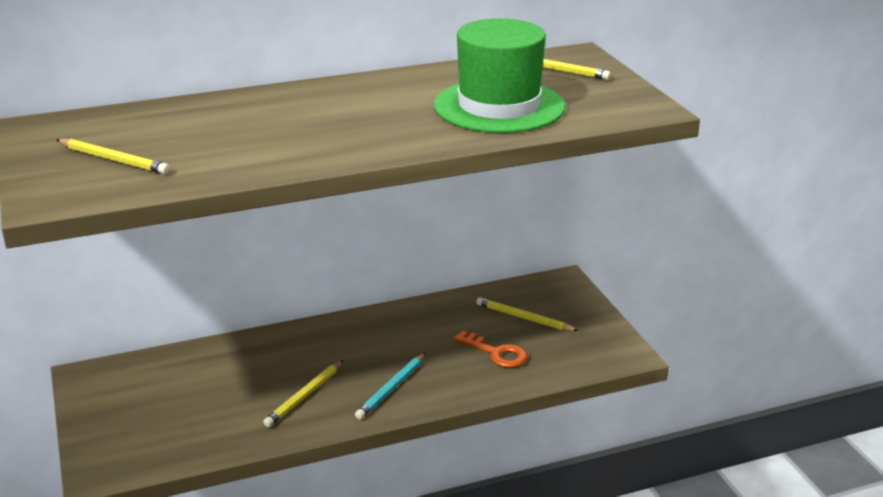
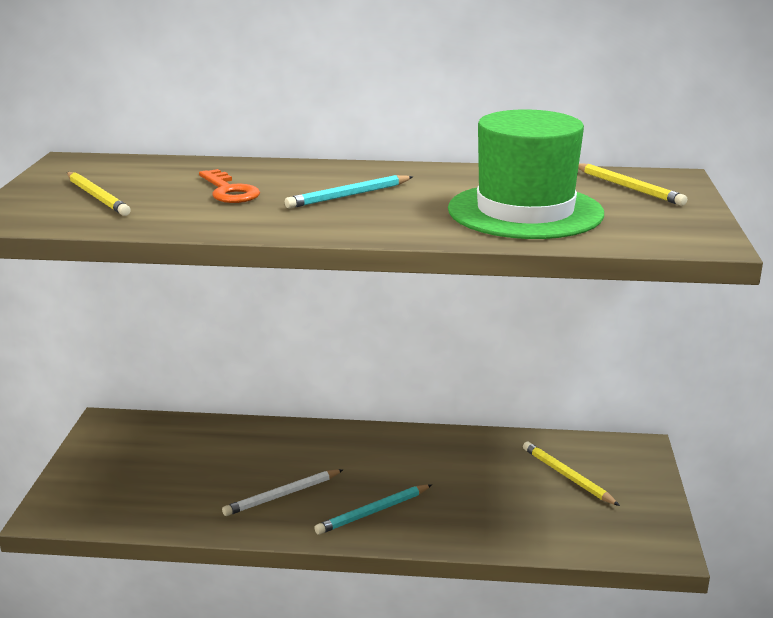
camera: 25 degrees right, 5 degrees down
(304, 396) = (282, 495): yellow pencil -> white pencil
(342, 117) = (348, 195): none -> turquoise pencil
(496, 353) = (510, 505): orange key -> orange key (229, 191)

